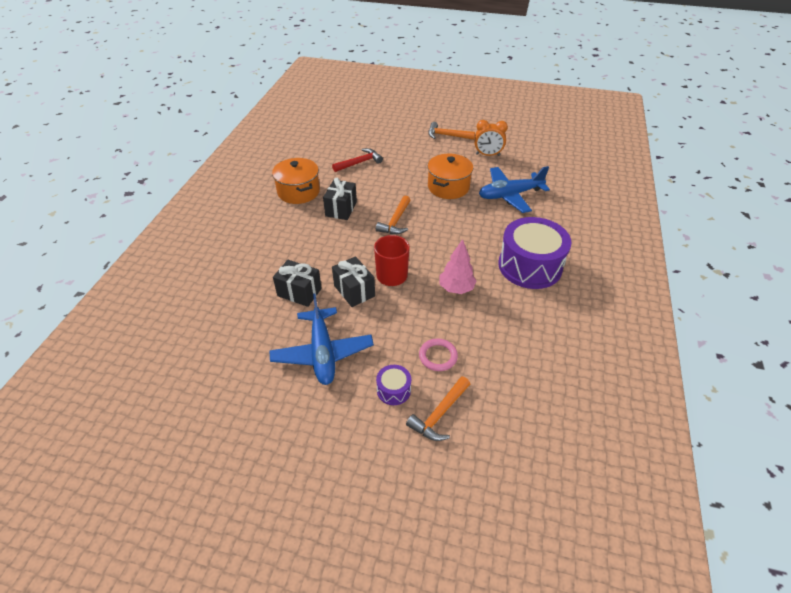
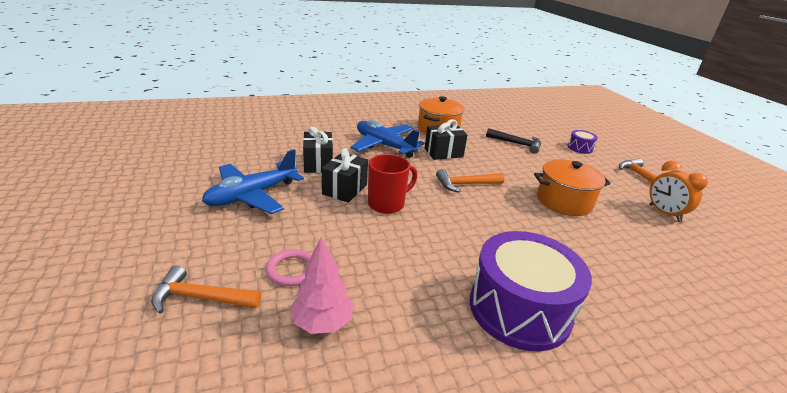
camera: 55 degrees right, 15 degrees down
(360, 163) = (517, 144): red hammer -> black hammer
(393, 390) = (224, 252): purple drum -> purple drum (580, 148)
(456, 288) = (410, 253): pink tree -> pink tree (322, 322)
(510, 195) = (624, 251): blue plane -> blue plane (384, 146)

